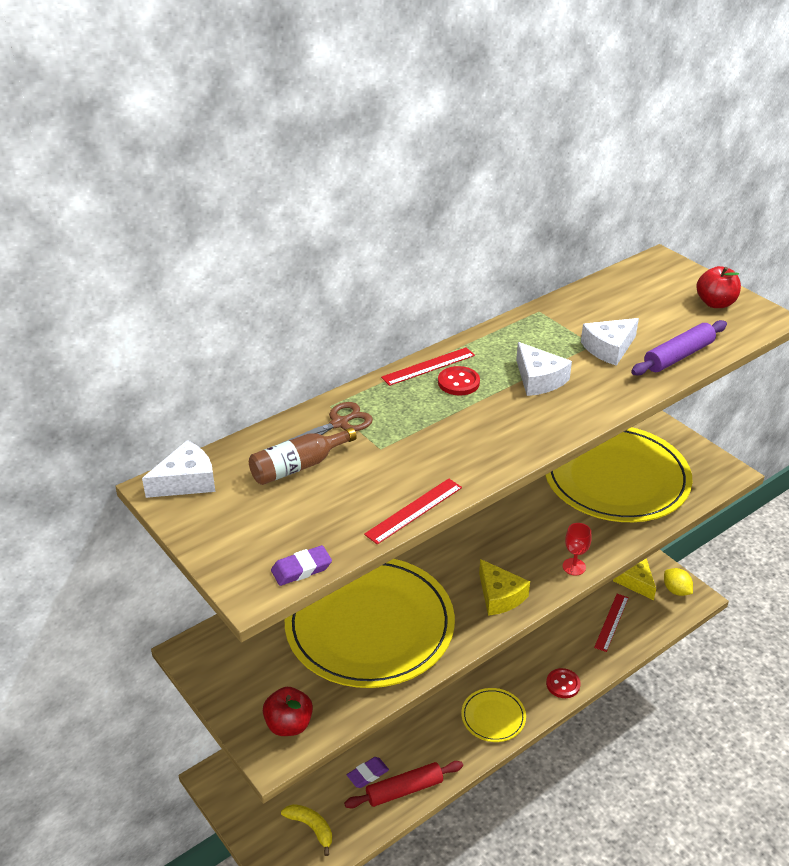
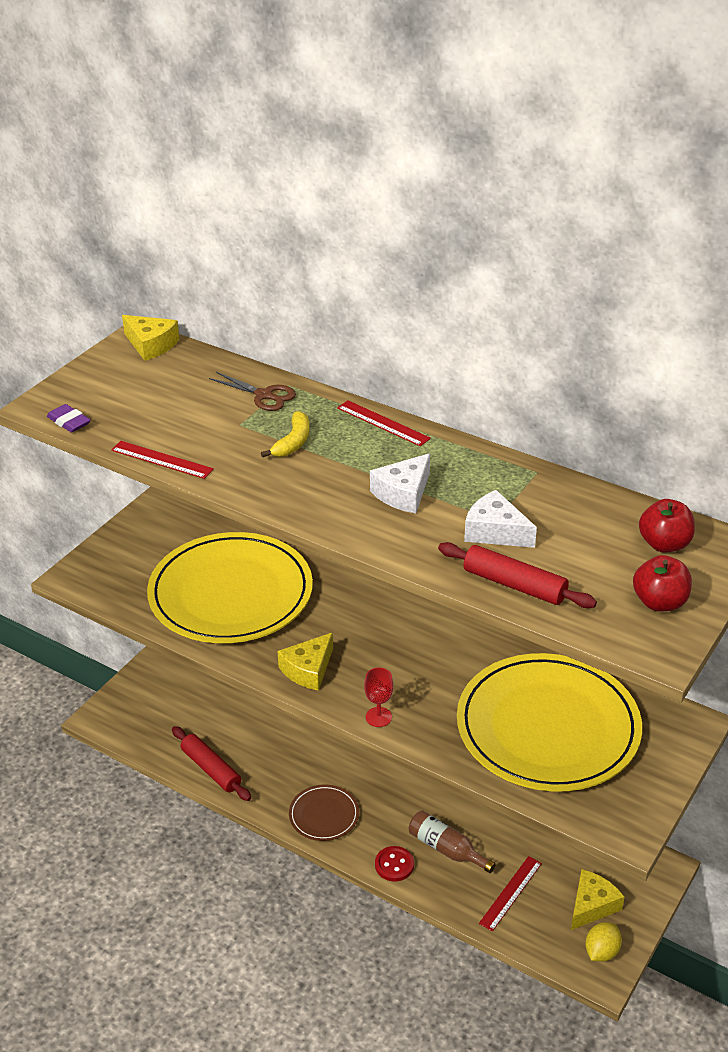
camera: 70 degrees right, 0 degrees up
(186, 481) = (151, 345): white cheese -> yellow cheese
(289, 725) = (103, 577): red apple -> red apple (664, 544)
(298, 466) = (193, 389): brown bottle -> brown bottle (446, 849)
(311, 828) = (150, 717): yellow banana -> yellow banana (293, 442)
(368, 774) = (218, 739): purple eraser -> none
(458, 382) = (366, 446): red button -> none
(493, 717) = (324, 815): yellow plate -> brown plate
(611, 622) = (510, 893): red ruler -> red ruler turned 60 degrees counterclockwise
(678, 356) = (514, 585): purple rolling pin -> red rolling pin

